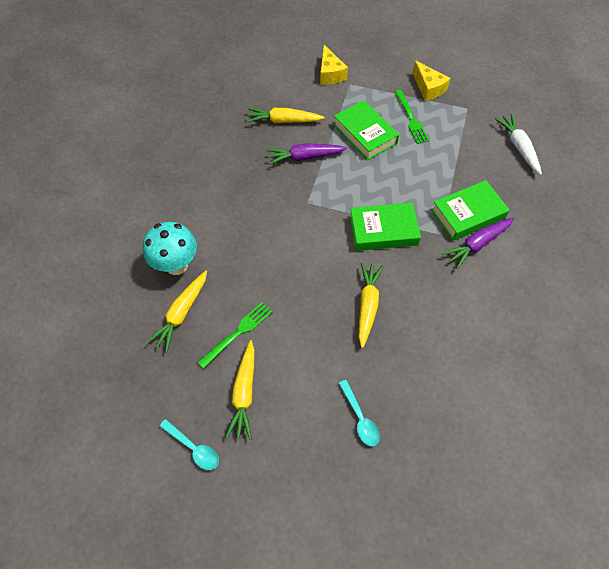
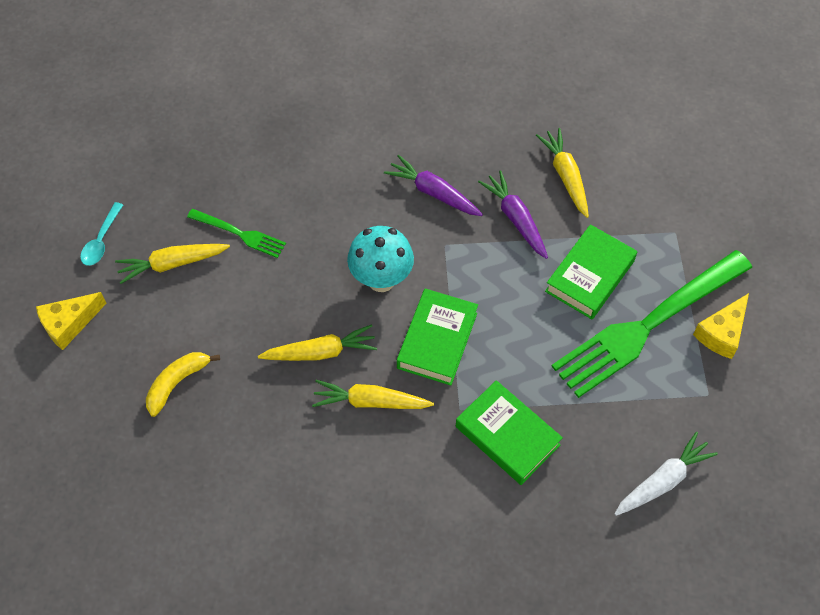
camera: 70 degrees right, 0 degrees up
(176, 265) = (302, 146): turquoise mushroom -> turquoise mushroom (381, 279)
(181, 313) = (245, 173): yellow carrot -> yellow carrot (370, 402)
(330, 74) = (682, 202): yellow cheese -> yellow cheese (69, 324)
(360, 418) = (177, 383): turquoise spoon -> yellow banana
(383, 230) = (437, 340): green book -> green book turned 45 degrees clockwise
(411, 118) = (648, 325): green fork -> green fork, size x2.17
(477, 244) = (461, 458): purple carrot -> purple carrot (433, 192)

